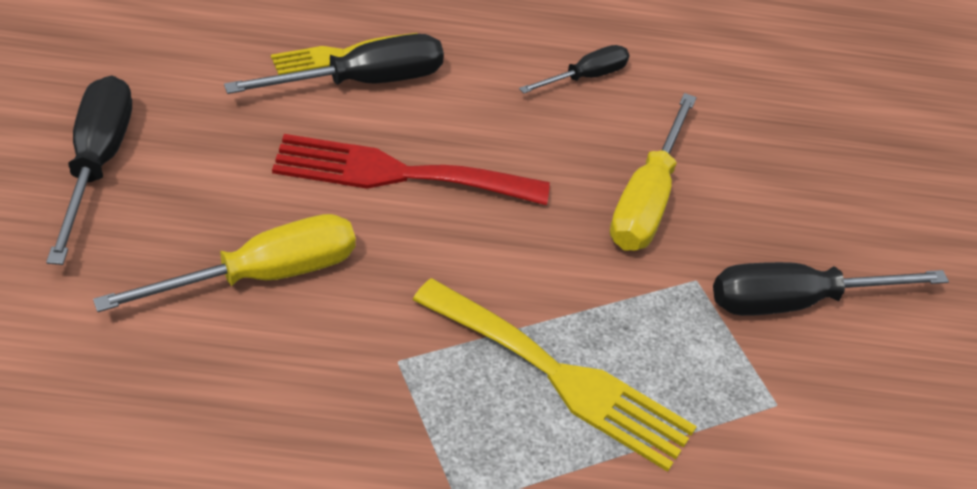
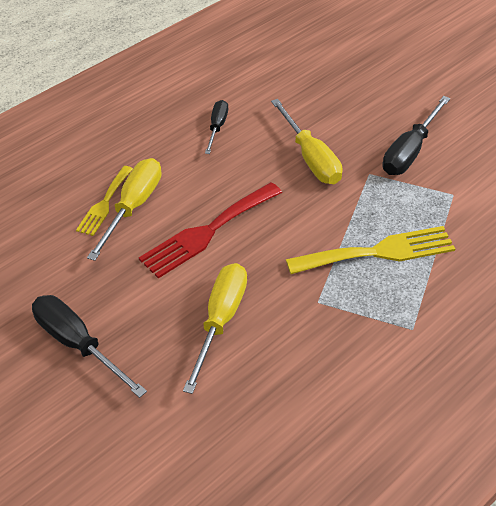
camera: 40 degrees left, 0 degrees up
(363, 82) = (133, 207): black screwdriver -> yellow screwdriver

